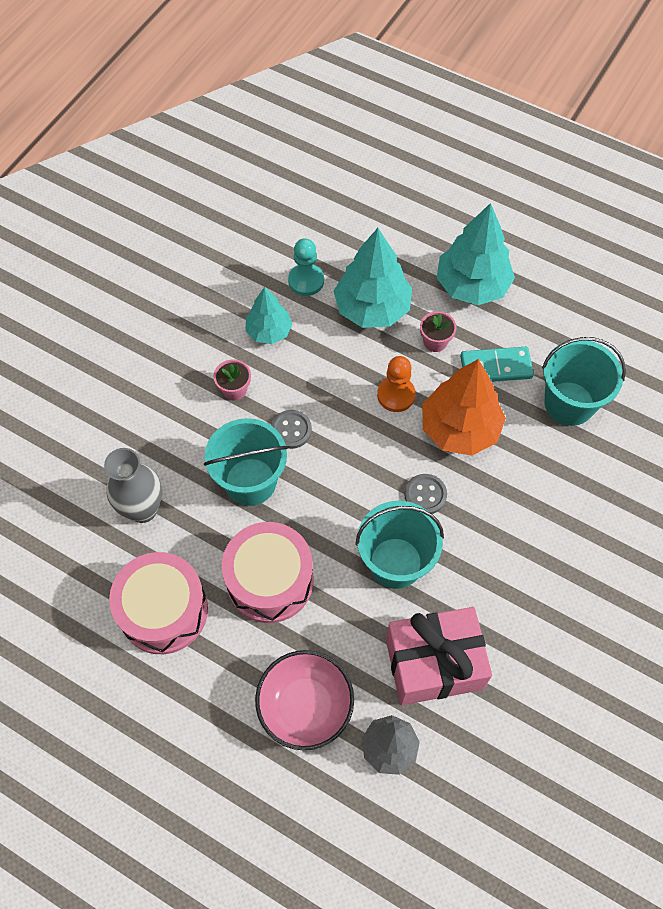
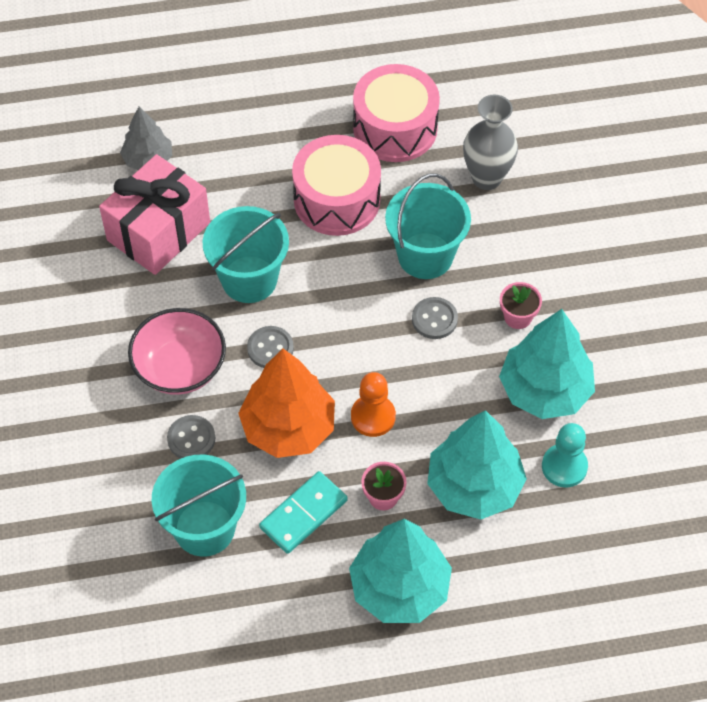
camera: 140 degrees right, 5 degrees down
(269, 331) = (544, 390): turquoise tree -> turquoise tree, size x1.67
(305, 706) = (232, 143): pink bowl -> pink bowl (180, 367)
(534, 470) = (191, 439): none -> grey button

